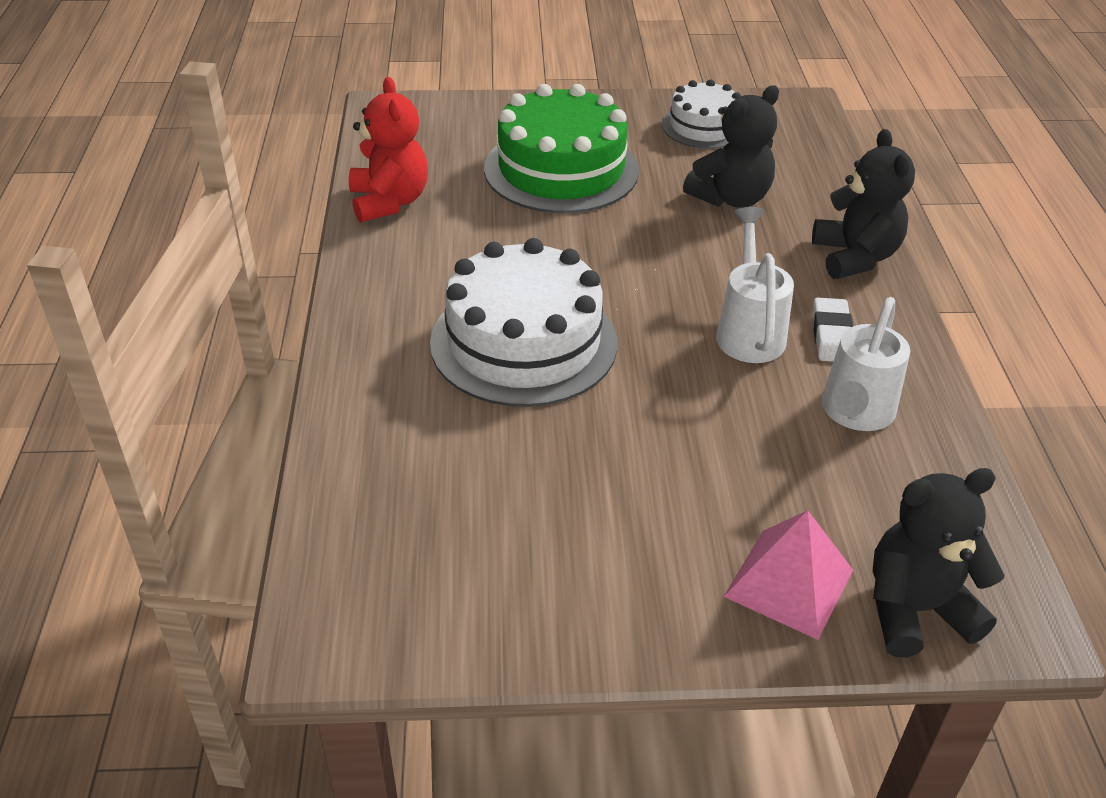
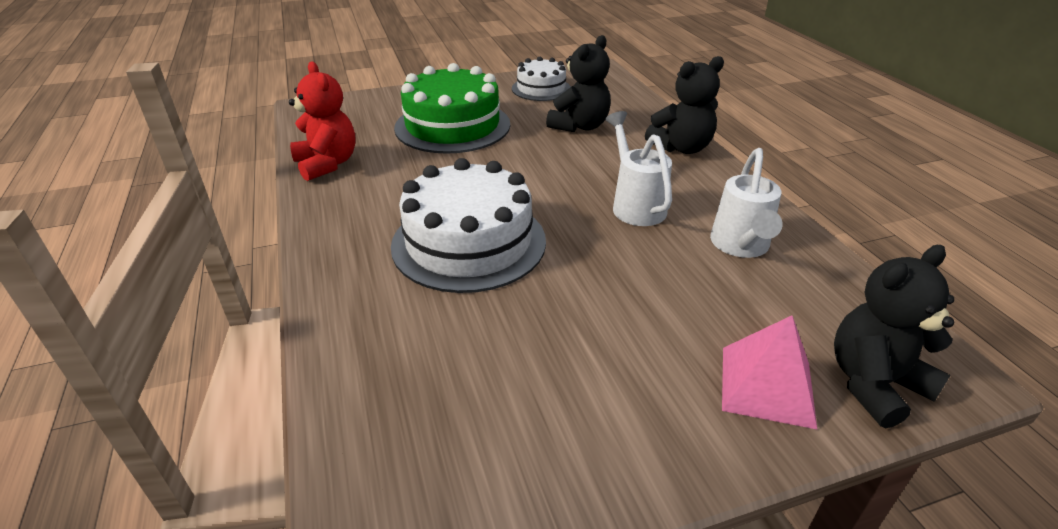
camera: 15 degrees left, 5 degrees down
(832, 335) = (694, 198): white eraser -> none
(855, 257) = (681, 148): black teddy bear -> black teddy bear turned 90 degrees clockwise

